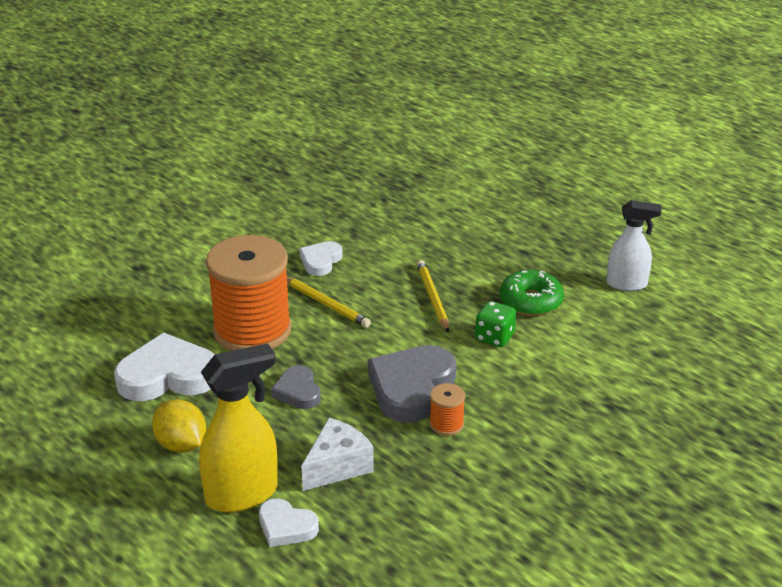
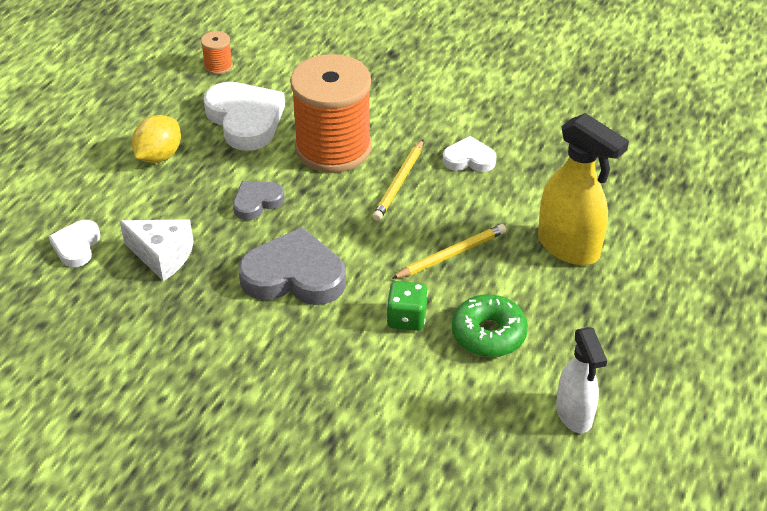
camera: 70 degrees right, 10 degrees up
(242, 494) = (109, 209): yellow spray bottle -> yellow spray bottle (569, 247)
(446, 424) = (248, 314): orange spool -> orange spool (218, 66)

